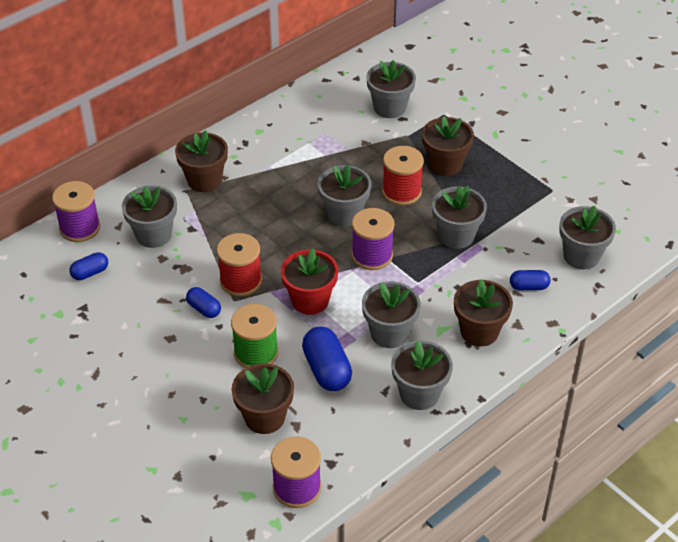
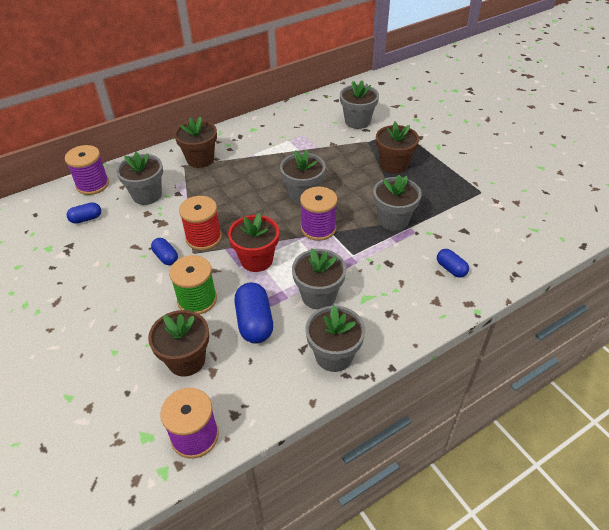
camera: 10 degrees right, 0 degrees up
(401, 192) = (354, 182): red spool -> none
(479, 331) = (400, 303): brown flower pot -> none
(528, 287) = (451, 269): blue capsule -> blue capsule turned 45 degrees clockwise
(581, 256) = (501, 247): grey flower pot -> none

